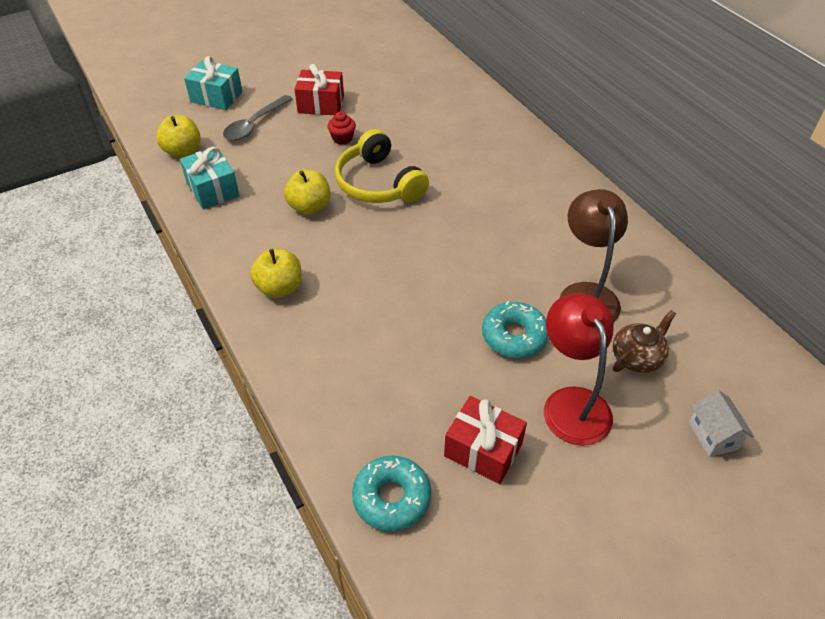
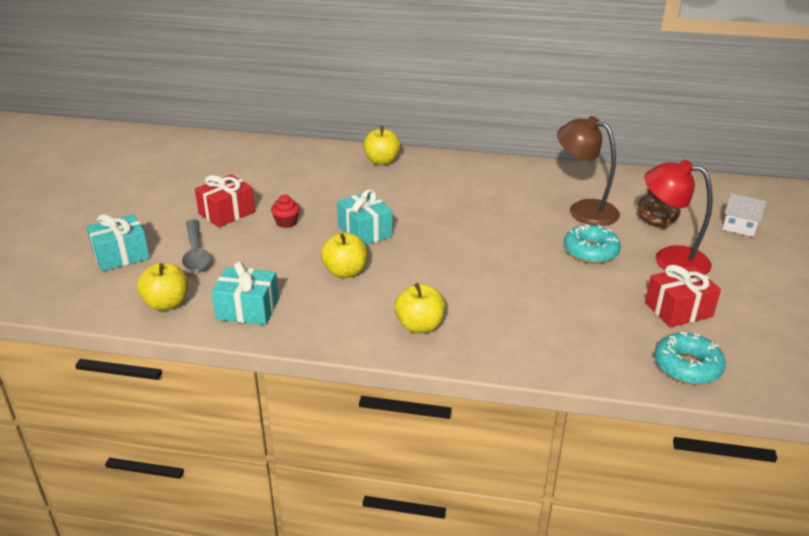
camera: 50 degrees left, 15 degrees down
(378, 183) = (364, 231): yellow headphones -> turquoise gift
(499, 129) = (381, 161): none -> yellow apple

